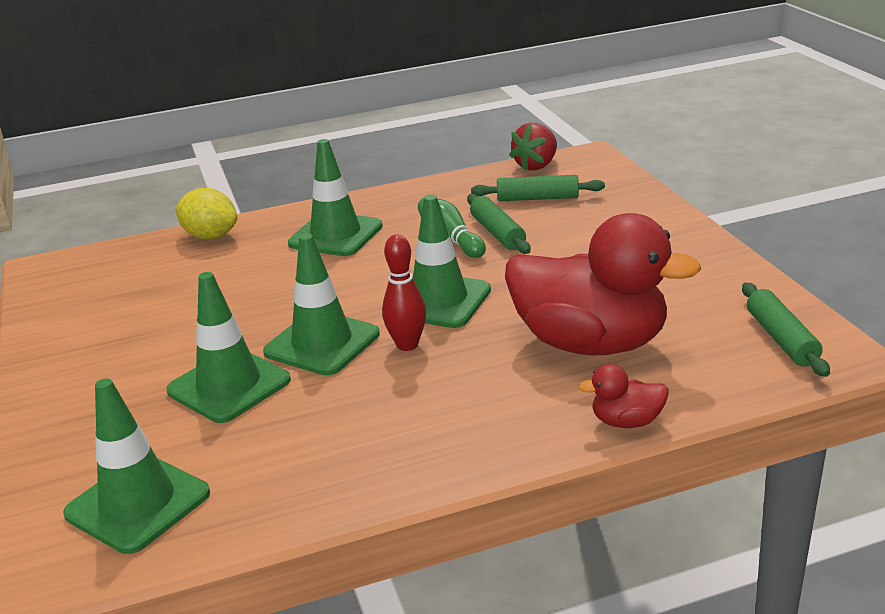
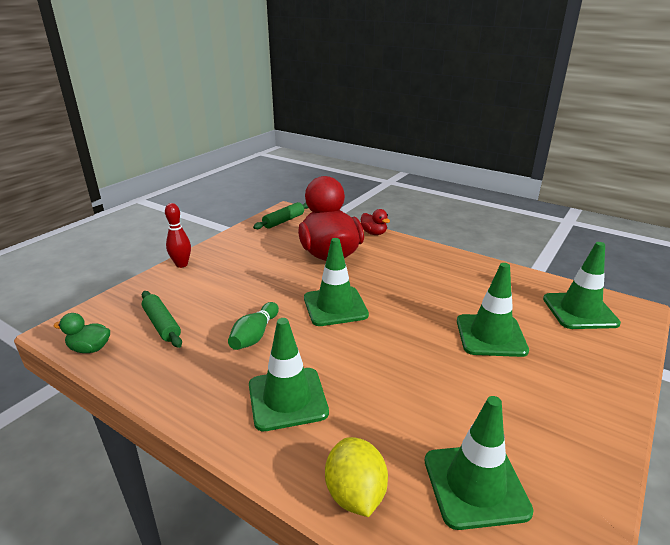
camera: 130 degrees left, 0 degrees up
(322, 343) = (419, 325): green traffic cone -> green traffic cone (475, 485)
(407, 345) = (386, 298): red bowling pin -> red bowling pin (181, 264)
(497, 233) = (231, 320): green rolling pin -> none
(536, 165) = (90, 349): red strawberry -> green duck

